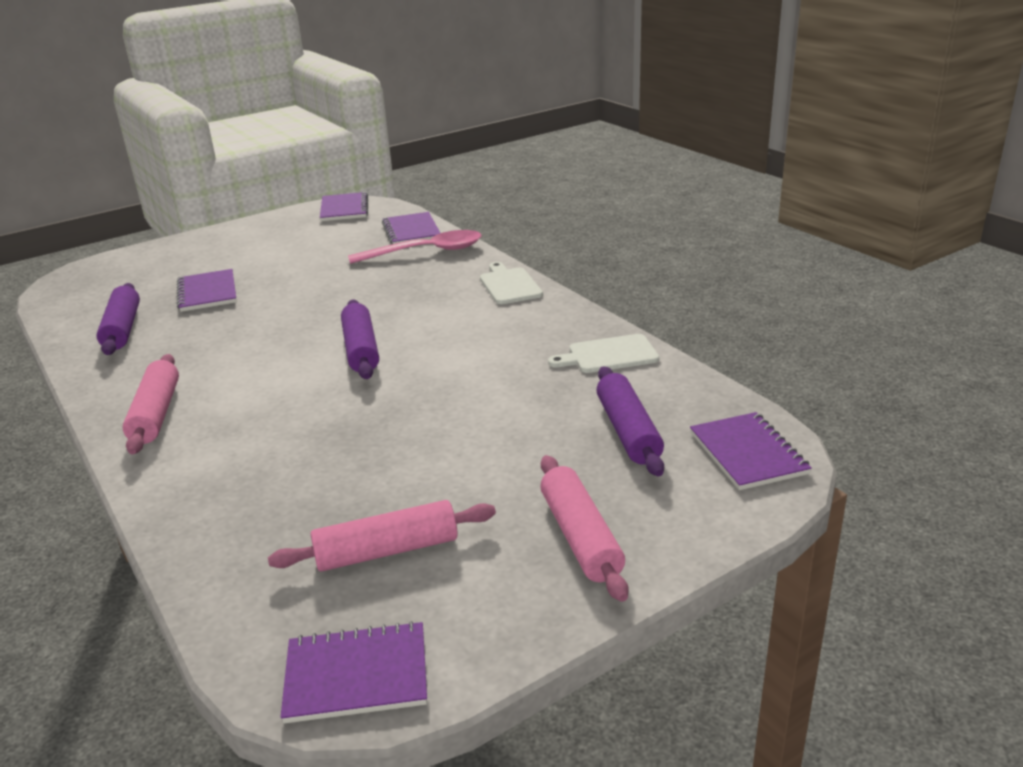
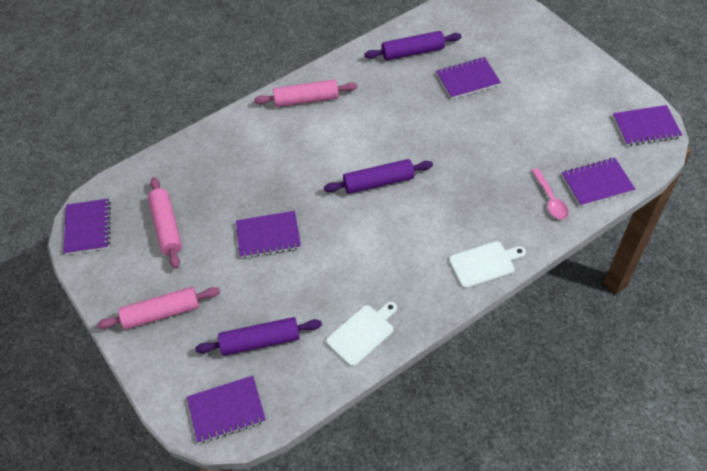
camera: 90 degrees right, 25 degrees up
(426, 252) = (550, 199): pink spoon -> pink spoon, size x0.59
(434, 435) = (268, 236): none -> purple notebook
(608, 355) = (362, 333): white cutting board -> white cutting board turned 60 degrees clockwise

